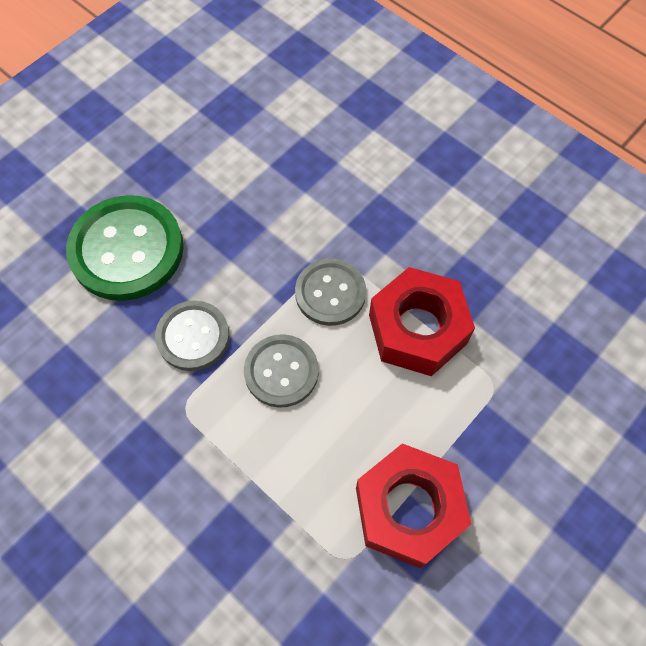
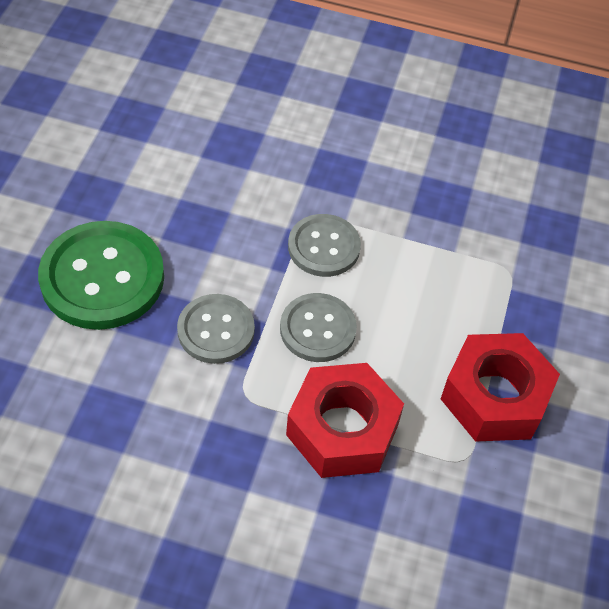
camera: 30 degrees left, 10 degrees down
(417, 329) = (419, 249): red nut -> red nut (342, 429)

